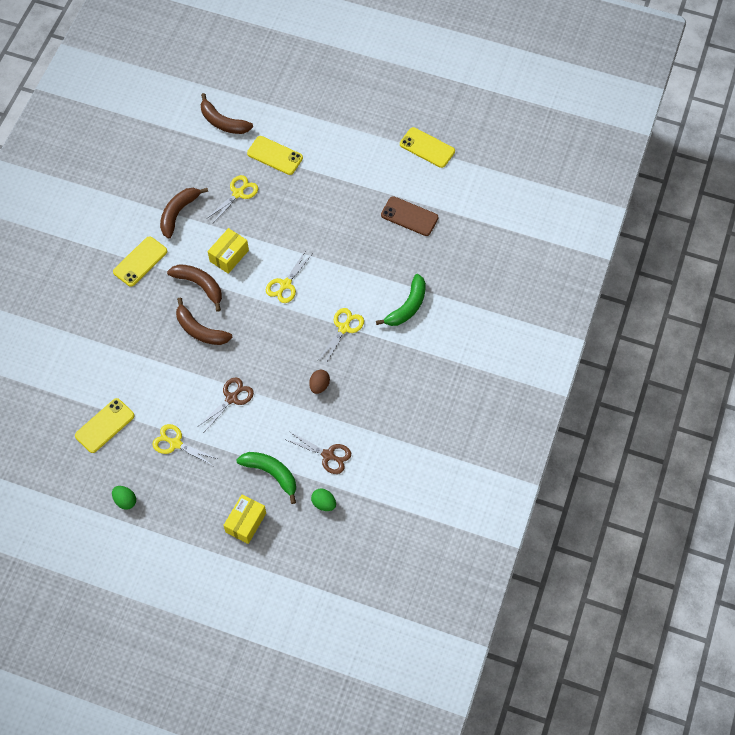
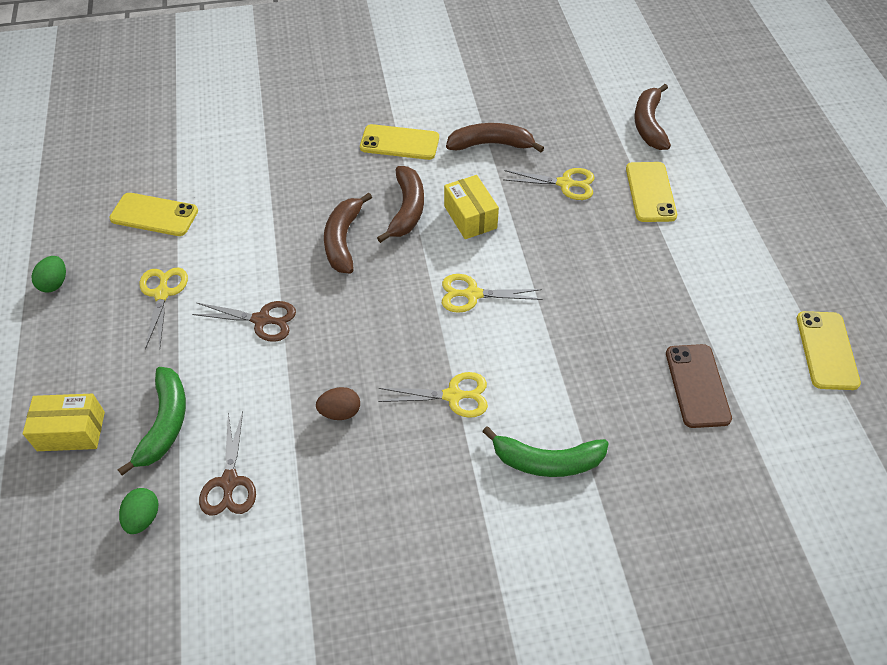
camera: 60 degrees right, 10 degrees down
(229, 256) = (470, 217): yellow box -> yellow box turned 60 degrees clockwise

